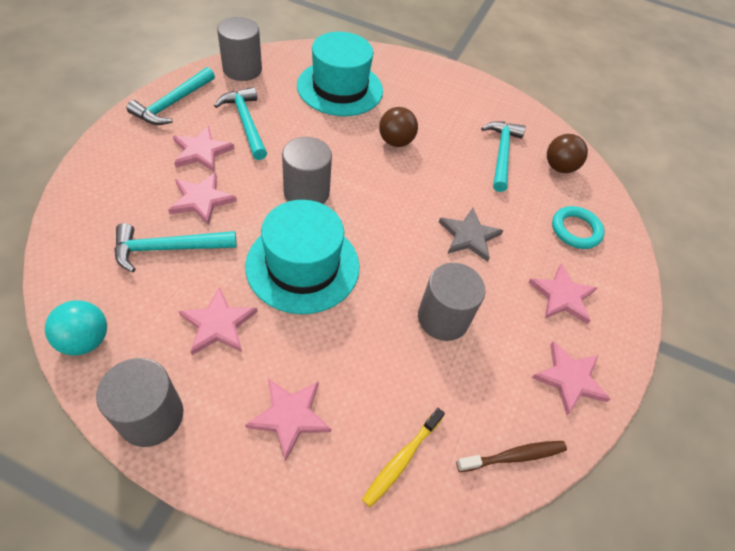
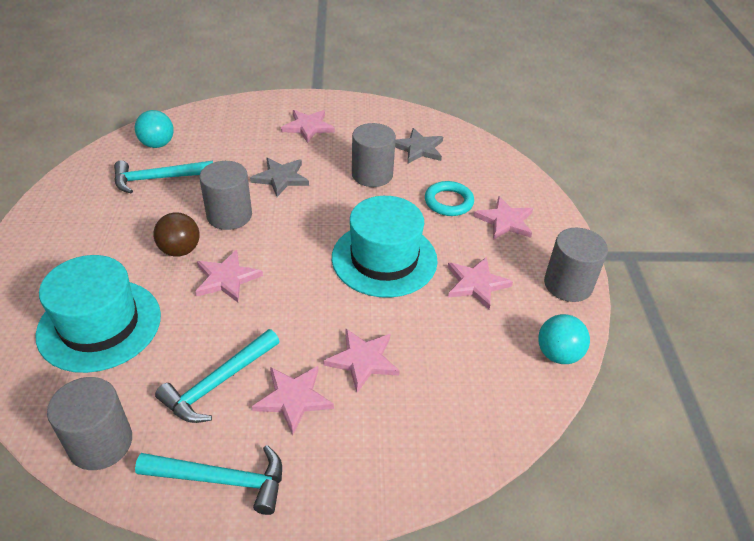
camera: 110 degrees left, 10 degrees down
(168, 248) = (436, 353): turquoise hammer -> none
(306, 192) = (298, 288): grey cylinder -> grey cylinder (229, 215)
(401, 460) = (486, 169): yellow toothbrush -> none
(479, 397) = (418, 148): none -> grey star
(514, 456) = (443, 130): brown toothbrush -> none
(559, 167) = (157, 144): brown ball -> turquoise ball
(569, 378) = (374, 117): pink star -> pink star (226, 278)
(575, 230) = (234, 128): turquoise ring -> turquoise ring (448, 202)

